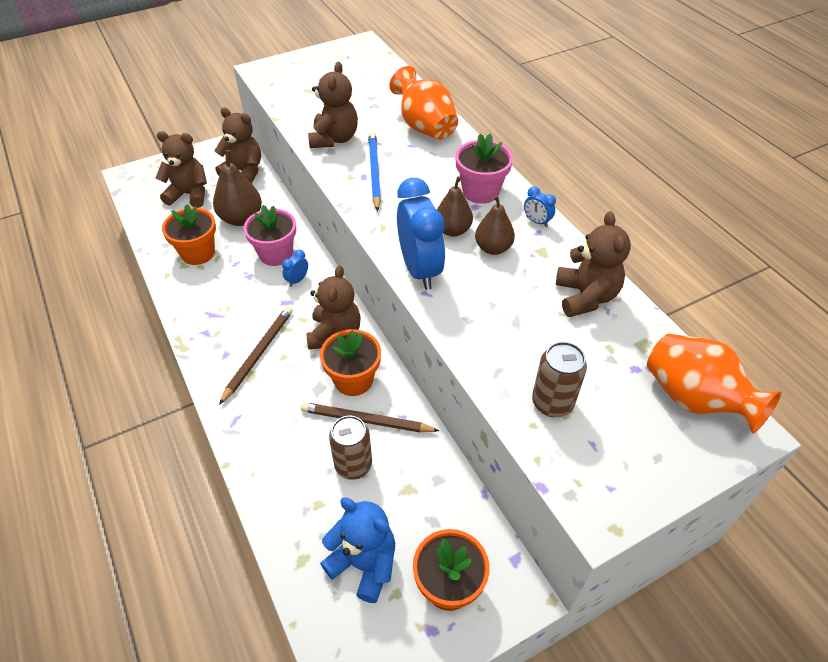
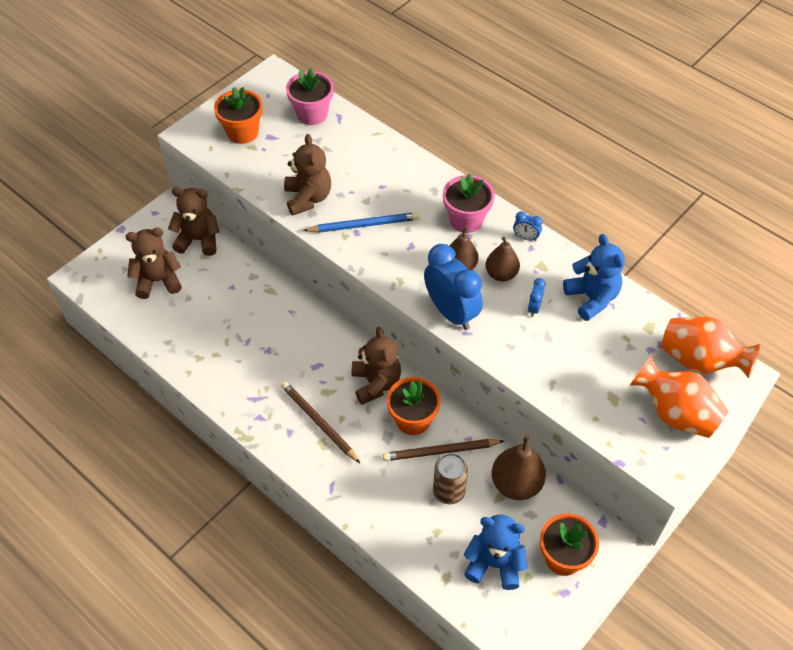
camera: 20 degrees left, 5 degrees up
(198, 253) = (205, 341): orange flower pot -> orange flower pot (242, 132)
(241, 218) = (226, 293): brown pear -> brown pear (516, 484)
(258, 354) = (319, 422): brown pencil -> brown pencil turned 45 degrees counterclockwise
(276, 254) = (280, 320): pink flower pot -> pink flower pot (312, 114)
(297, 280) = (315, 341): blue clock -> blue clock (534, 308)
(374, 172) = (363, 225): blue pencil -> blue pencil turned 105 degrees clockwise
(425, 127) = (385, 162): orange vase -> orange vase (674, 413)
(552, 403) = (602, 396): brown can -> none
(585, 297) = (591, 298): brown teddy bear -> blue teddy bear

